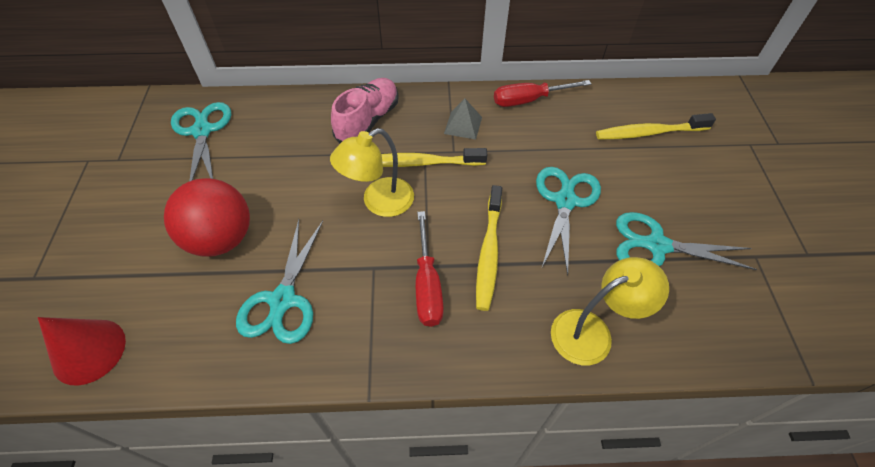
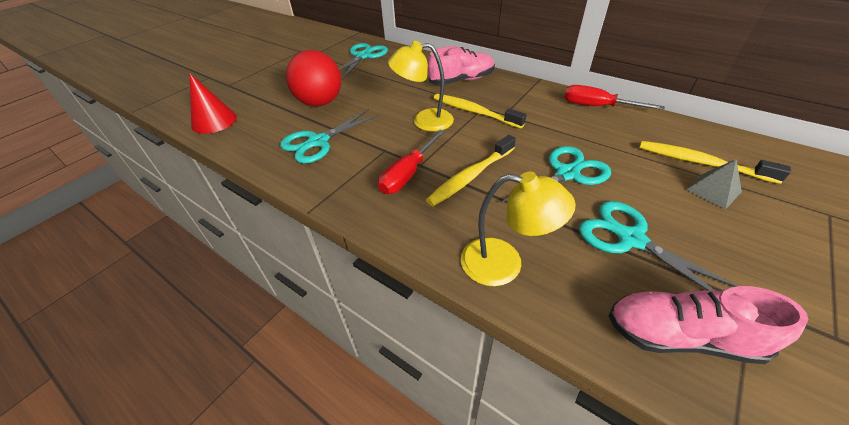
camera: 40 degrees right, 10 degrees down
(463, 125) = (526, 103): grey pyramid -> grey pyramid (713, 190)
(739, 314) = (681, 336): none -> pink shoe

